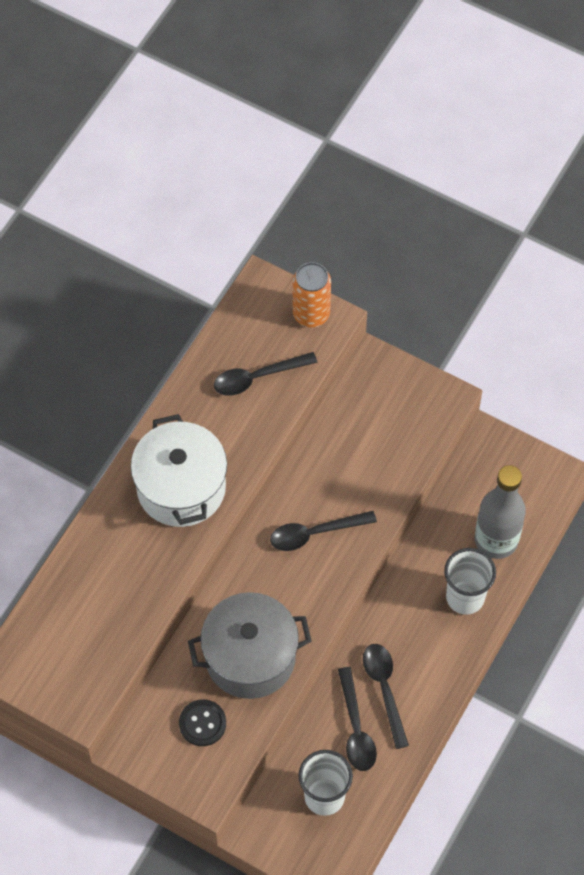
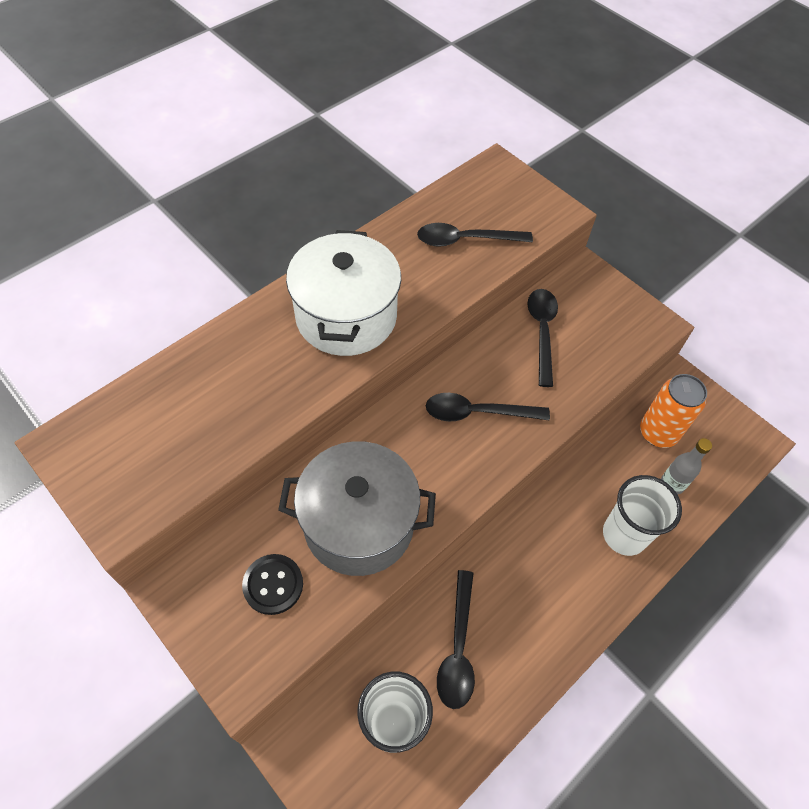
camera: 15 degrees right, 5 degrees down
(311, 314) = (538, 202): orange can -> orange can (658, 433)
(384, 689) = (505, 612): black spoon -> black spoon (542, 332)
(496, 540) = (672, 484): grey bottle -> grey bottle, size x0.50

